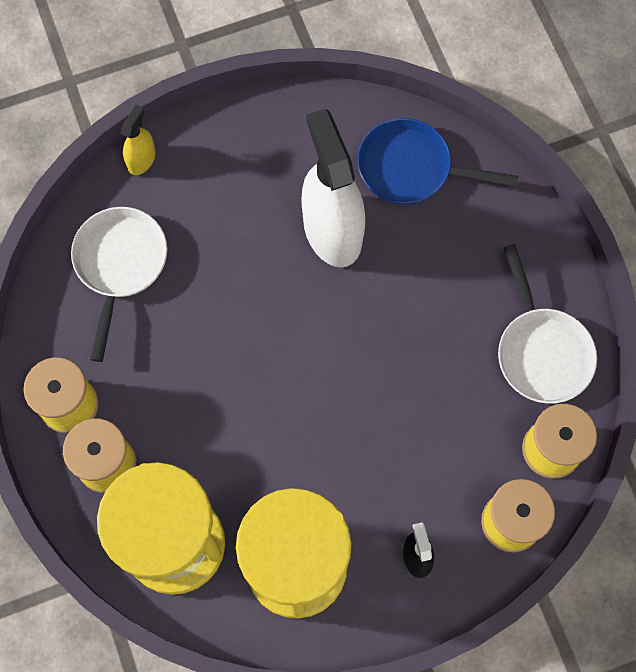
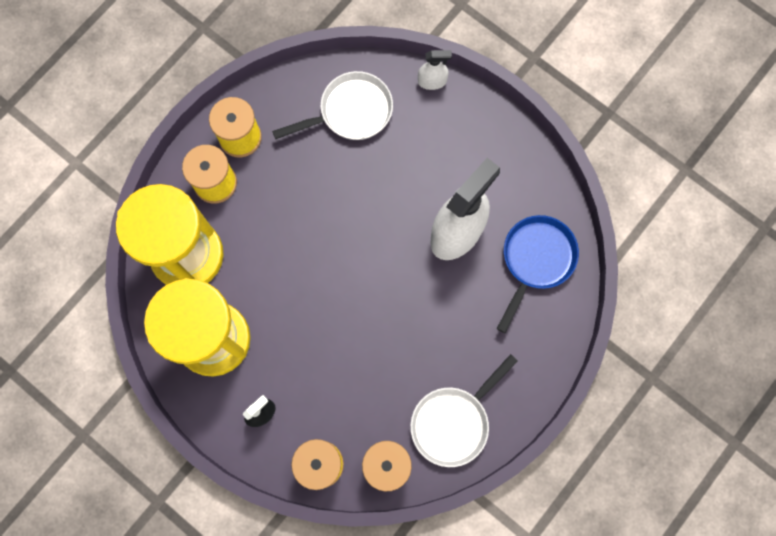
camera: 60 degrees right, 5 degrees up
(141, 159) = (432, 81): yellow spray bottle -> white spray bottle
(411, 169) = (536, 260): blue pan -> blue pan turned 45 degrees clockwise

